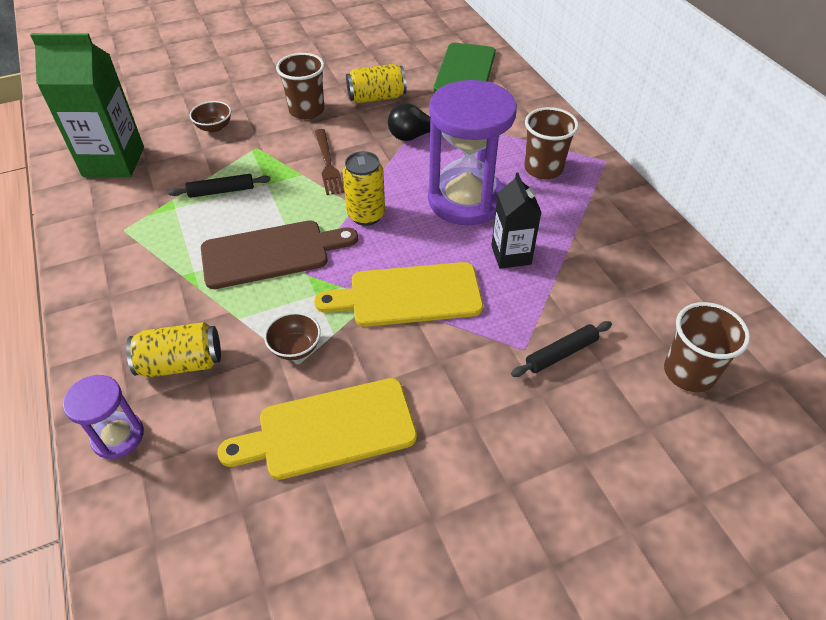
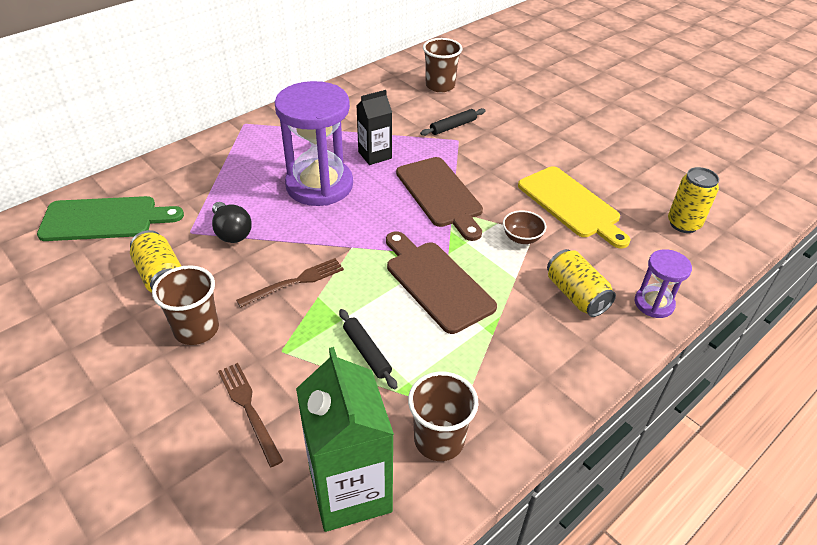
camera: 110 degrees left, 5 degrees down
(214, 127) = (249, 409): brown bowl -> brown fork
(366, 215) = (361, 237): yellow can -> yellow can (683, 224)
(408, 295) = (440, 195): yellow cutting board -> brown cutting board
(543, 169) = (264, 151): brown cup -> brown cup (439, 440)
(561, 353) = (453, 126): black rolling pin -> black rolling pin turned 75 degrees counterclockwise

